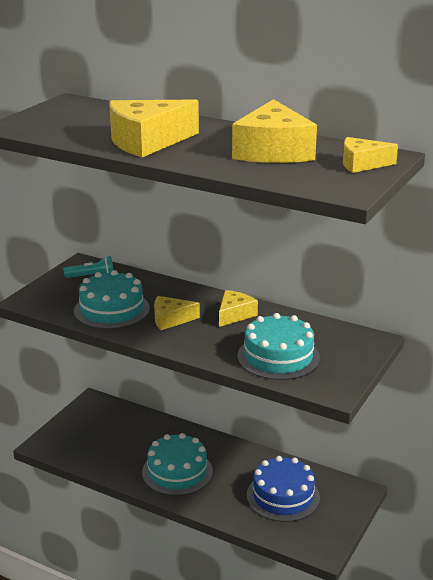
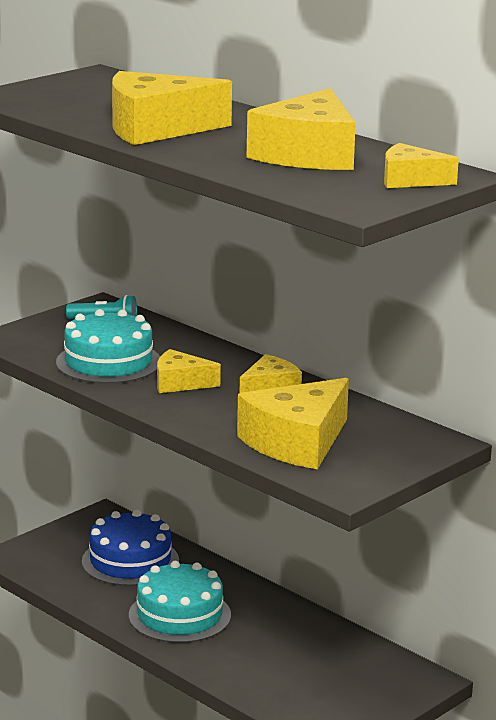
camera: 15 degrees right, 5 degrees down
(278, 357) = (297, 442): turquoise cake -> yellow cheese
(283, 496) = (313, 667): blue cake -> blue cake (130, 561)

